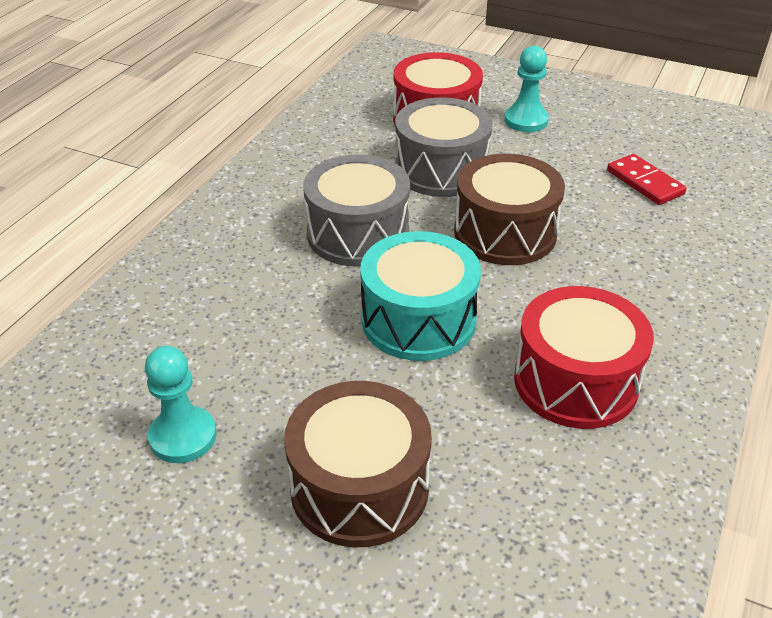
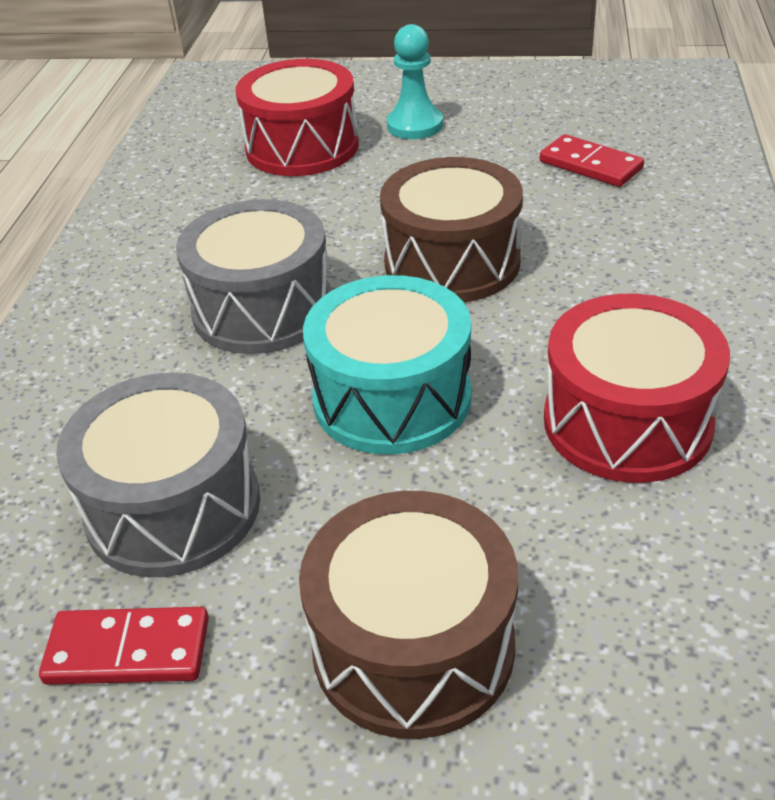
camera: 15 degrees left, 0 degrees up
(183, 436) = (128, 651): turquoise pawn -> red domino
(441, 170) = (336, 205): grey drum -> grey drum (173, 507)

